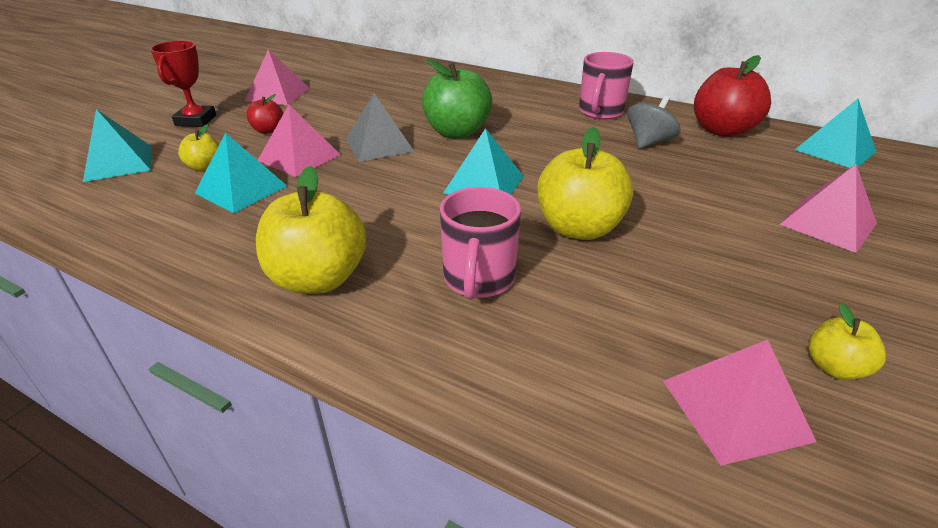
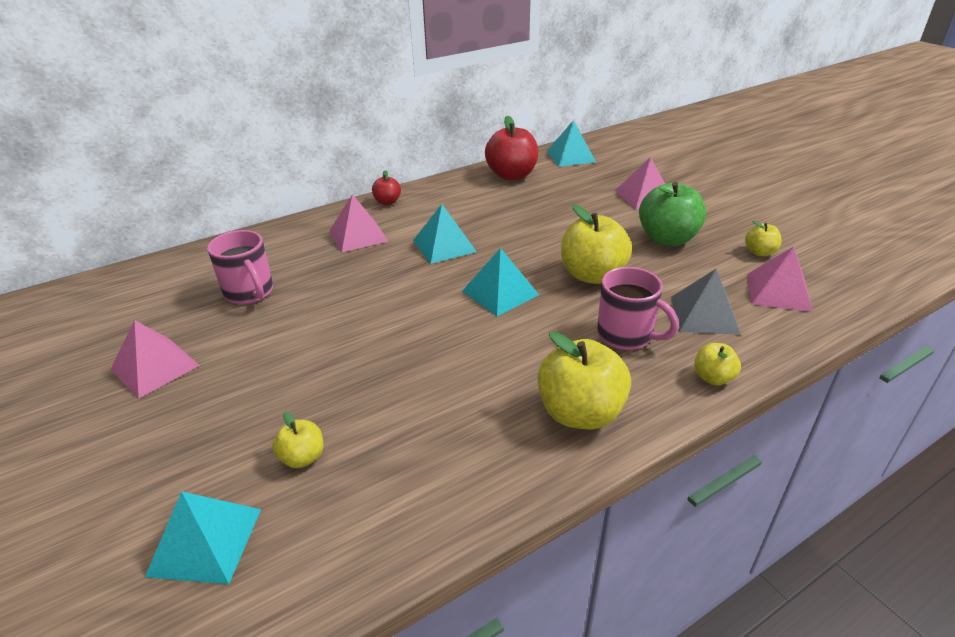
camera: 60 degrees left, 0 degrees up
(196, 120) = (149, 451): red trophy -> none
(241, 189) = (384, 436): turquoise pyramid -> turquoise pyramid (444, 246)
(268, 130) = (256, 393): red apple -> red apple (387, 202)
(299, 157) = (350, 382): pink pyramid -> pink pyramid (358, 235)
(379, 145) = (375, 326): grey pyramid -> grey pyramid (704, 315)
(444, 369) = (713, 378): none -> yellow apple
(457, 132) = (396, 277): green apple -> green apple (667, 239)
(600, 112) = (434, 204): pink mug -> pink mug (250, 292)
(648, 142) = (501, 205): grey spinning top -> none

